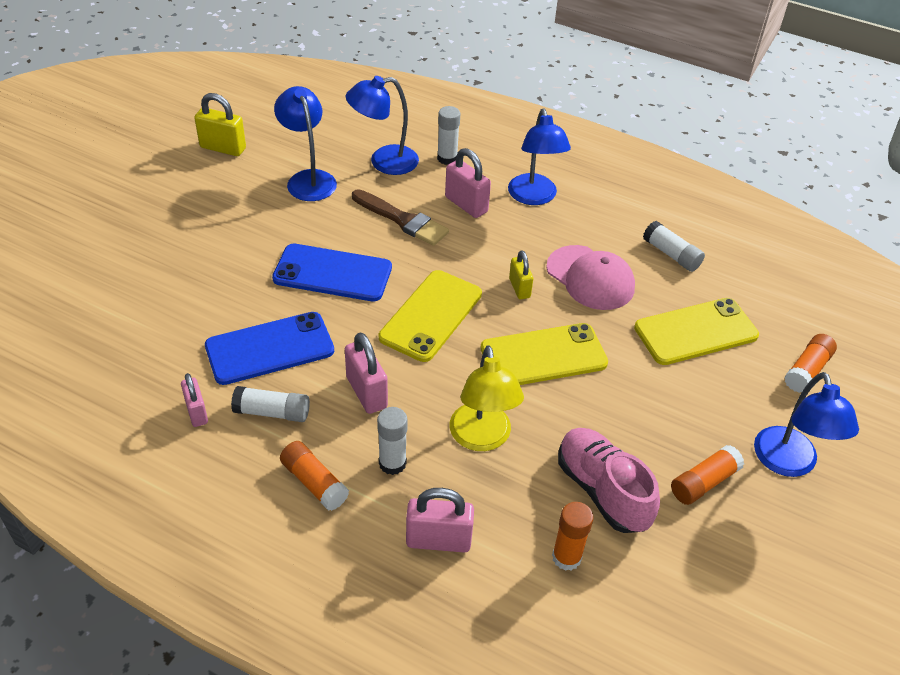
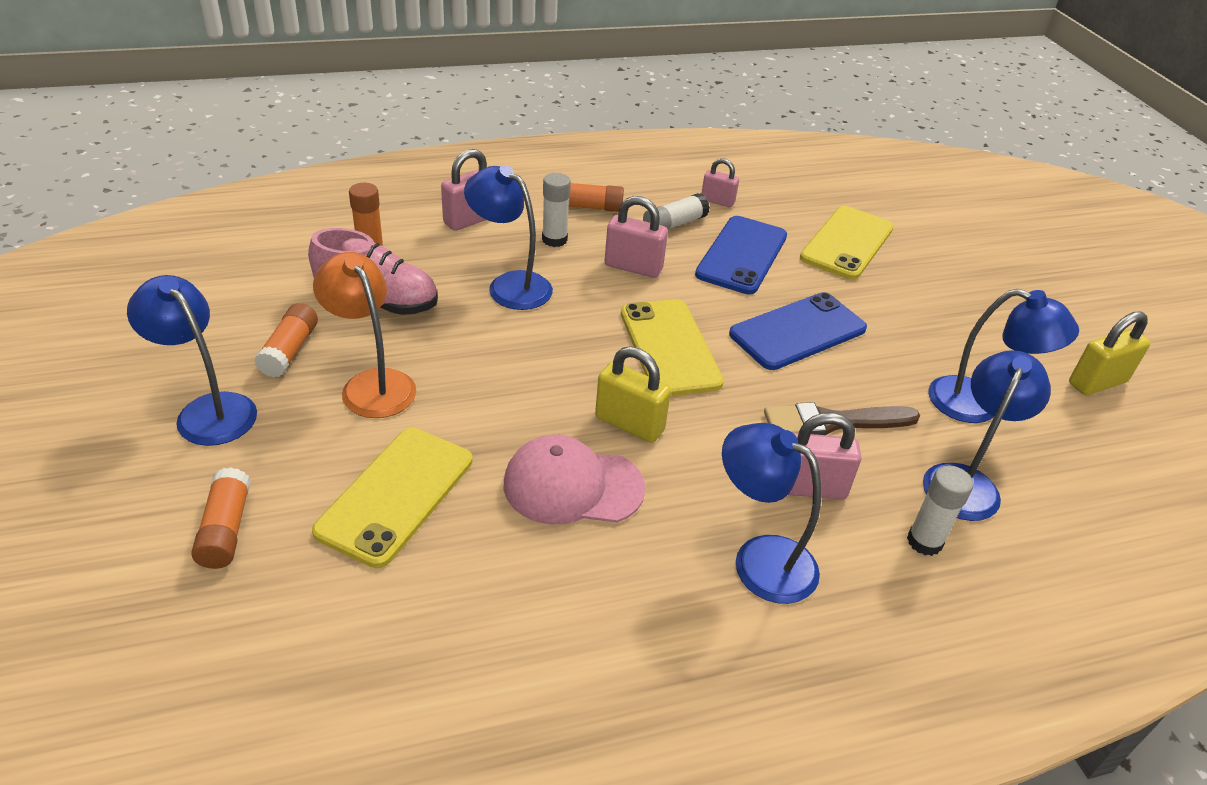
camera: 135 degrees right, 5 degrees down
(482, 438) = (510, 285): yellow lamp -> blue lamp
(519, 288) = (629, 424): yellow padlock -> yellow padlock, size x1.53
(543, 356) = (531, 372): yellow phone -> yellow phone (847, 243)
(660, 414) = (372, 384): none -> orange lamp
(671, 254) = (509, 592): white glue stick -> none

